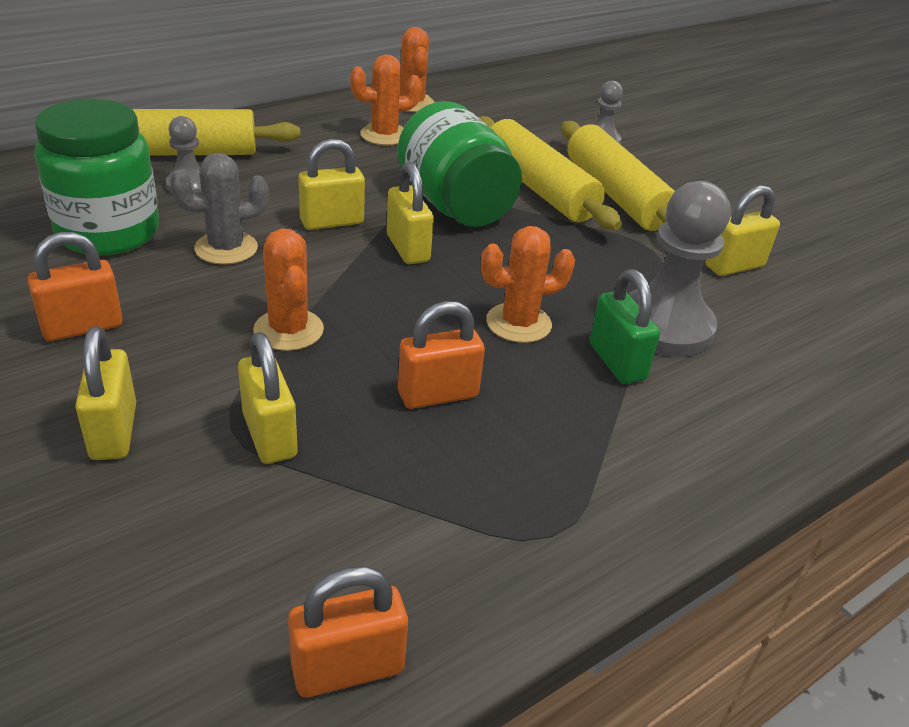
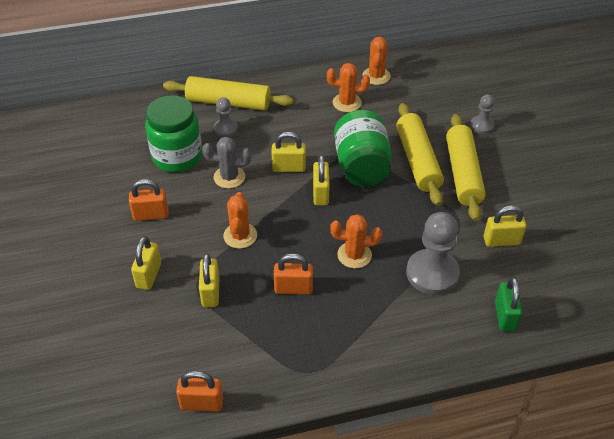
camera: 25 degrees right, 10 degrees up
(617, 362) = (392, 290): green padlock -> green padlock (505, 316)

